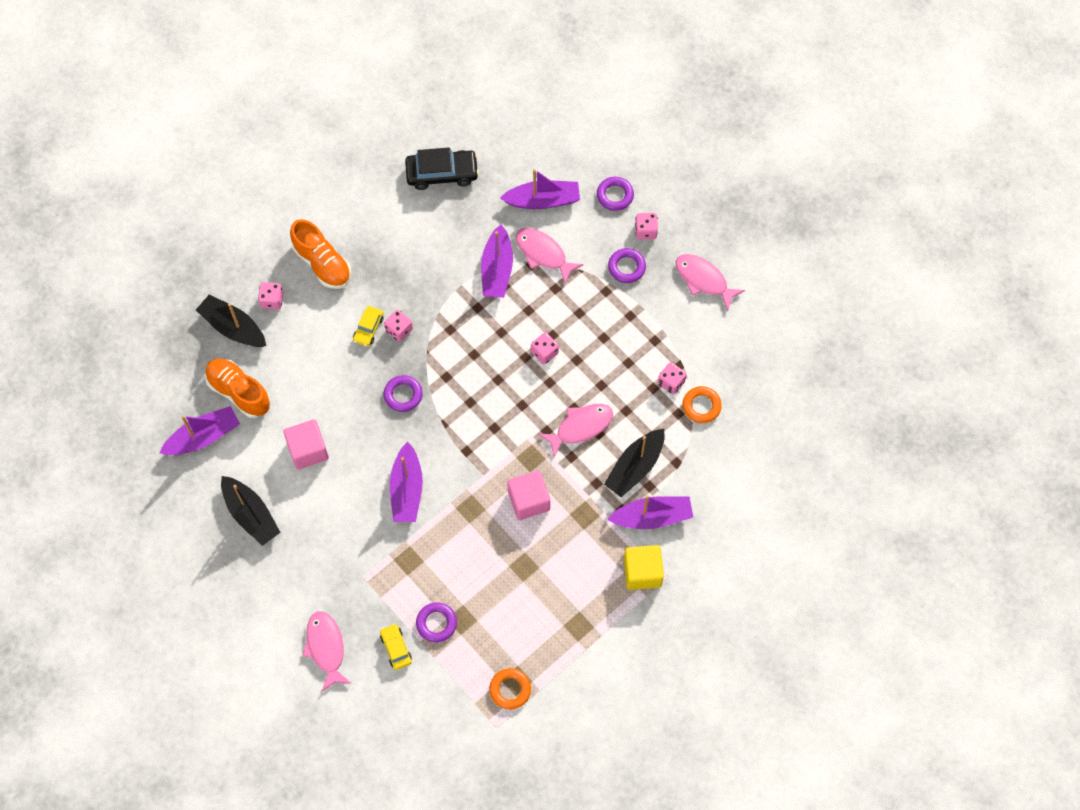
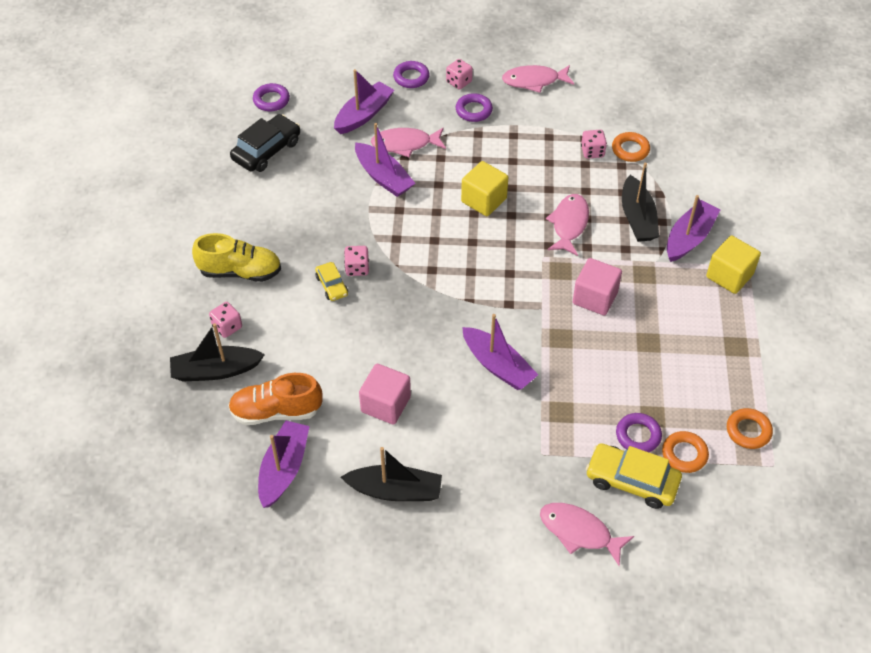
camera: 45 degrees left, 15 degrees down
(322, 263) = (240, 272): orange shoe -> yellow shoe
(396, 648) = (632, 481): yellow car -> yellow car, size x1.79
(403, 395) = (414, 307): purple ring -> purple ring (271, 100)
(450, 664) = (684, 454): none -> orange ring
(544, 352) = (484, 200): pink dice -> yellow cube

